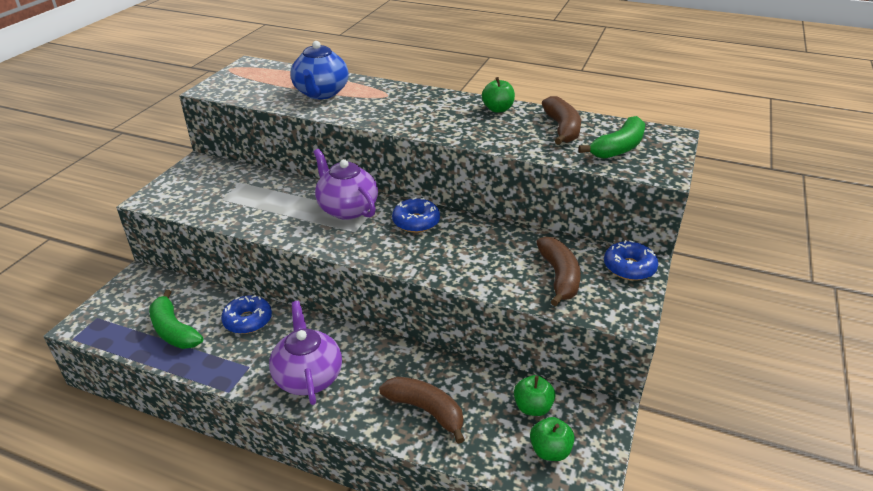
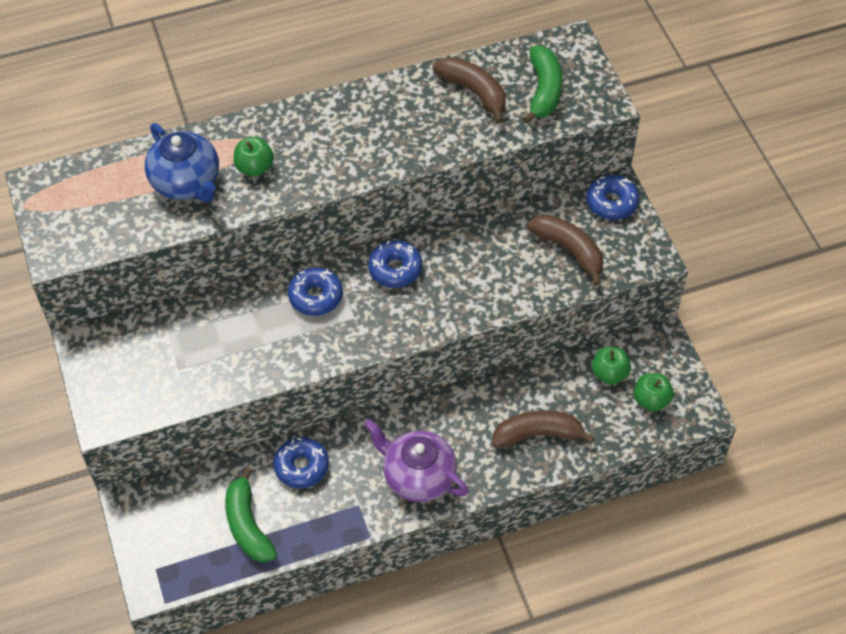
camera: 40 degrees left, 20 degrees up
(174, 330) = (248, 525): green banana -> green banana turned 60 degrees clockwise
(347, 209) = (315, 296): purple teapot -> blue donut
(497, 109) = (389, 98): green apple -> green apple (255, 167)

